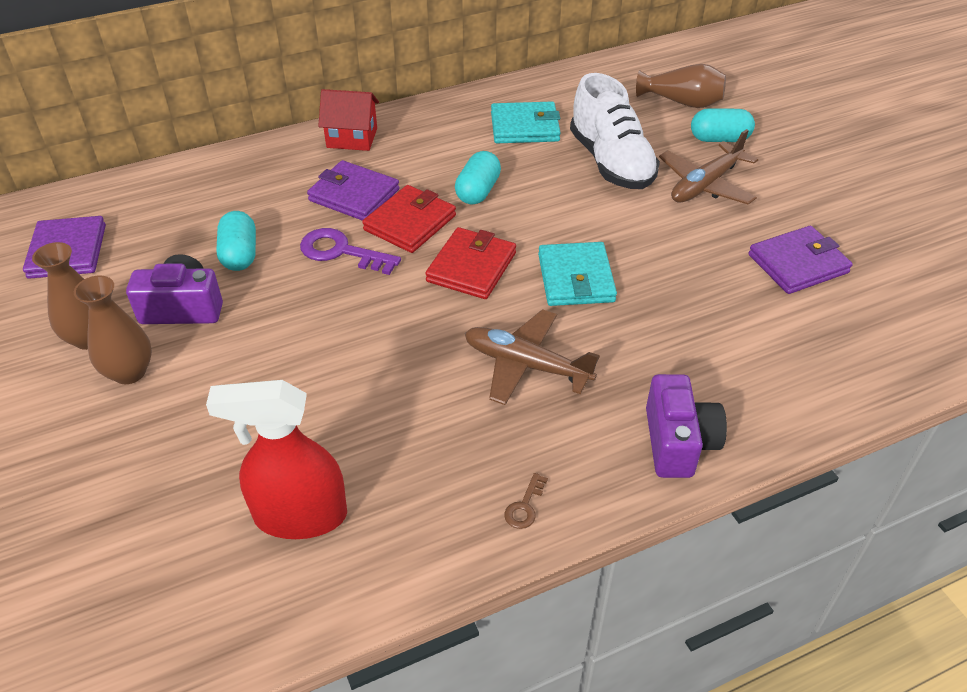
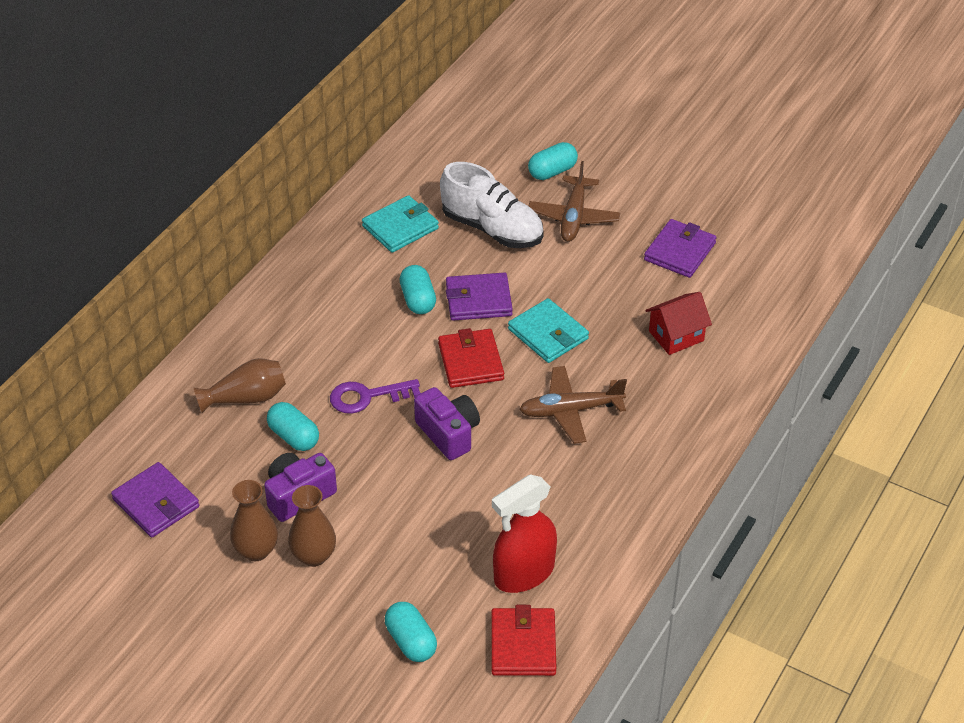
camera: 35 degrees left, 0 degrees up
(110, 519) = (411, 641): none -> turquoise capsule
(352, 138) = (273, 301): red house -> red house (676, 336)
(354, 195) = (328, 348): purple wallet -> purple wallet (478, 300)
(410, 223) = (393, 350): red wallet -> red wallet (523, 645)
(524, 506) = (646, 495): brown key -> none
(678, 442) = (700, 410): purple camera -> purple camera (448, 433)
(682, 102) = (499, 149): brown vase -> brown vase (246, 398)

